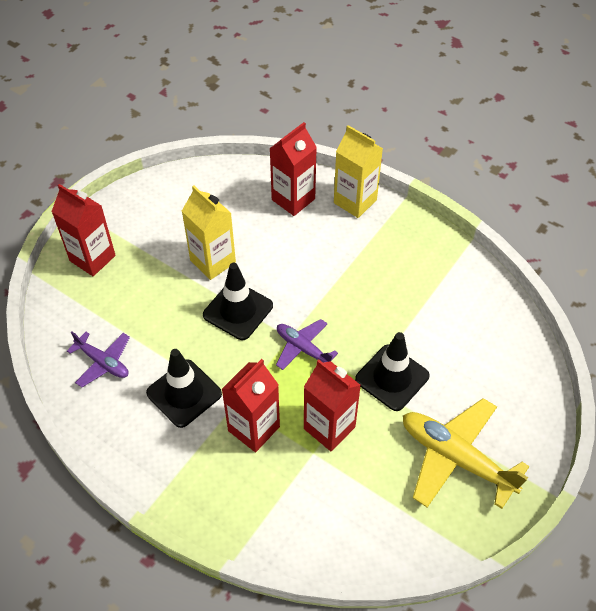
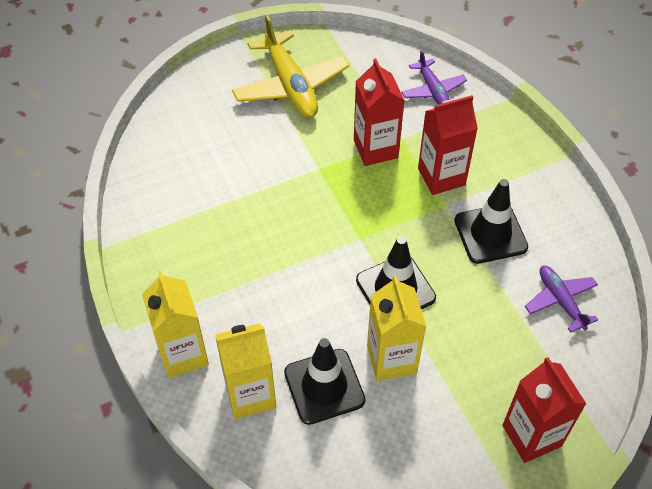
camera: 150 degrees left, 0 degrees up
(293, 199) = (250, 394): red carton -> yellow carton
(303, 348) = (354, 222): purple plane -> purple plane (433, 90)
(392, 377) = (293, 161): black traffic cone -> black traffic cone (324, 386)

